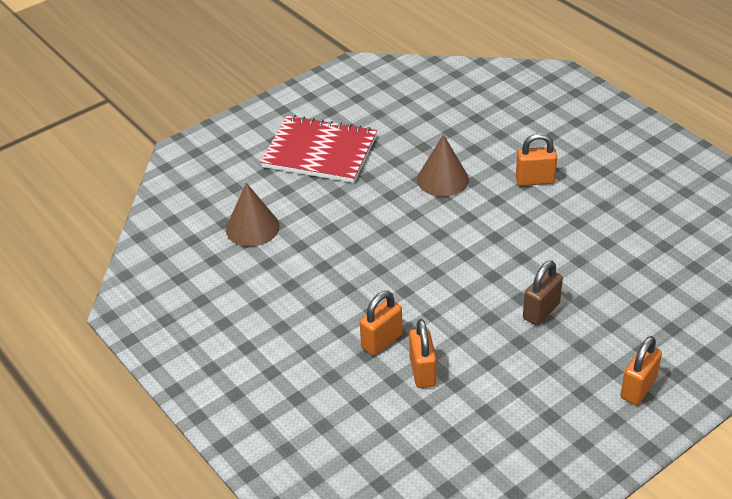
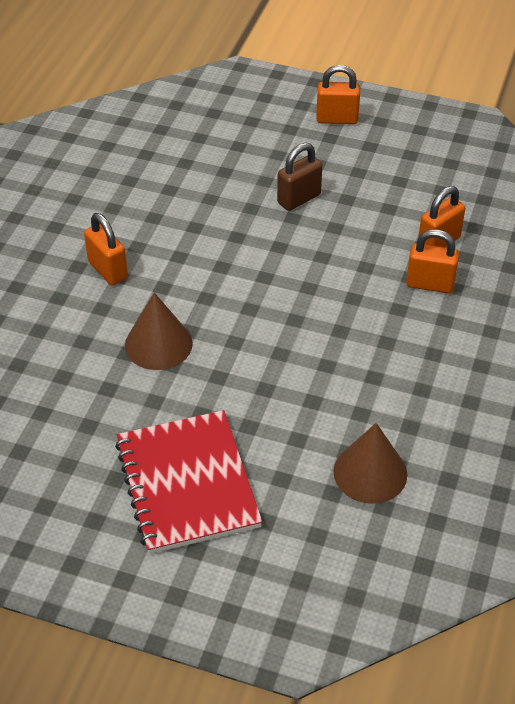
camera: 125 degrees left, 5 degrees up
(541, 311) = (299, 199): brown padlock -> brown padlock turned 45 degrees counterclockwise

